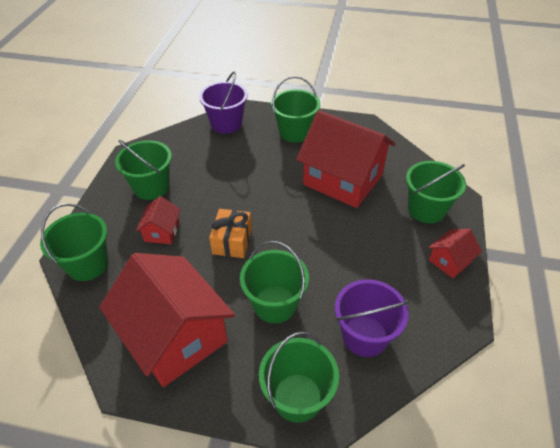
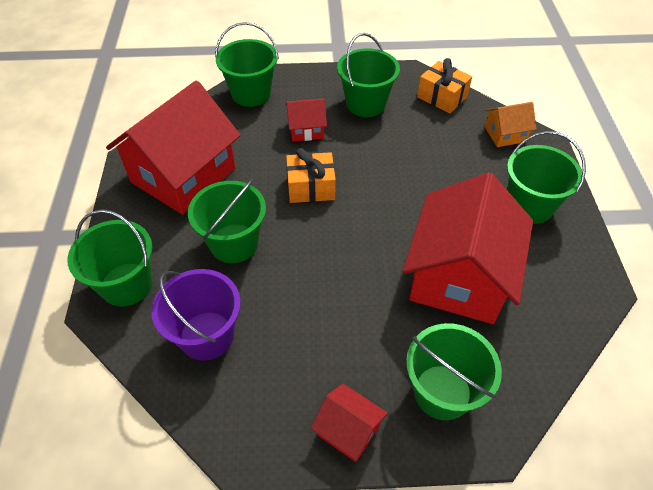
camera: 75 degrees right, 5 degrees up
(170, 143) = (442, 97): none -> orange gift
(226, 124) = (505, 134): purple bucket -> orange house

